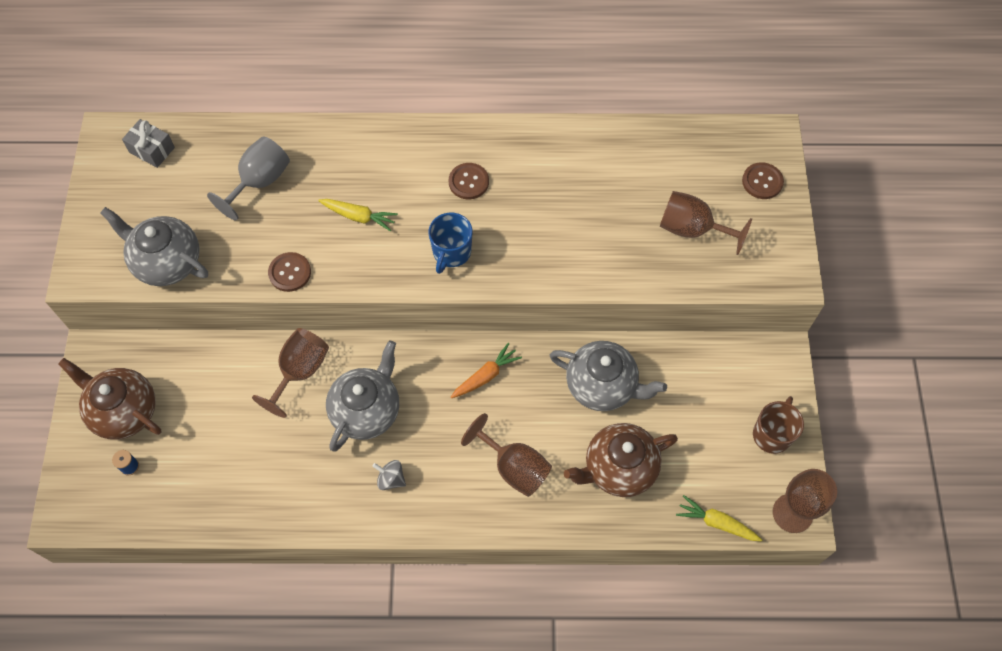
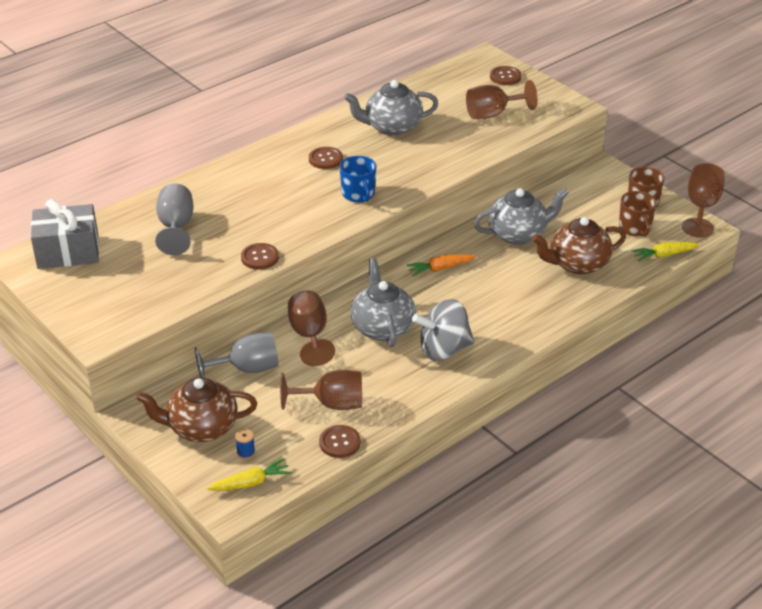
camera: 40 degrees left, 25 degrees down
(152, 150) = (68, 251): grey gift -> grey gift, size x1.76
(167, 262) = (159, 298): grey teapot -> grey teapot (392, 127)
(206, 516) = (340, 442): none -> brown button
(216, 371) = (247, 369): none -> grey goblet
(359, 217) = (273, 209): yellow carrot -> yellow carrot (251, 482)
(391, 479) = (443, 350): grey spinning top -> grey spinning top, size x2.14
(486, 375) = (440, 269): orange carrot -> orange carrot turned 120 degrees counterclockwise
(514, 467) = (514, 299): brown goblet -> brown goblet (331, 404)
(618, 468) = (577, 264): brown teapot -> brown teapot turned 45 degrees clockwise
(726, 464) = (635, 228): none -> brown mug

